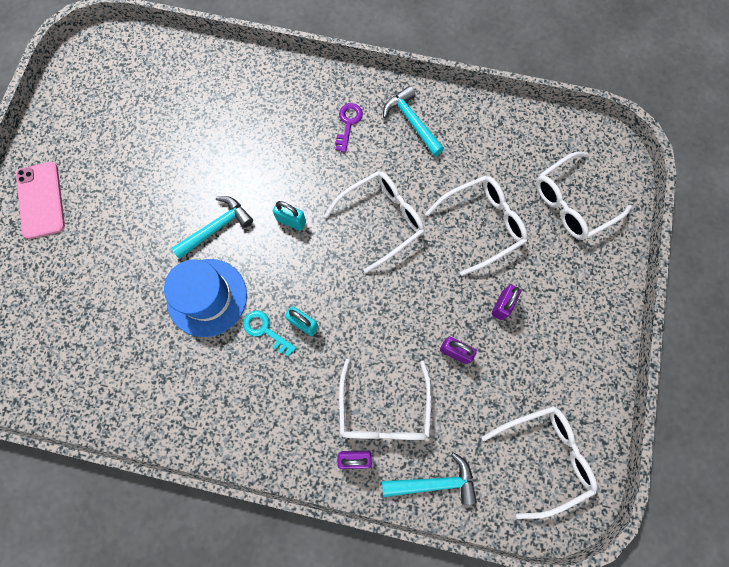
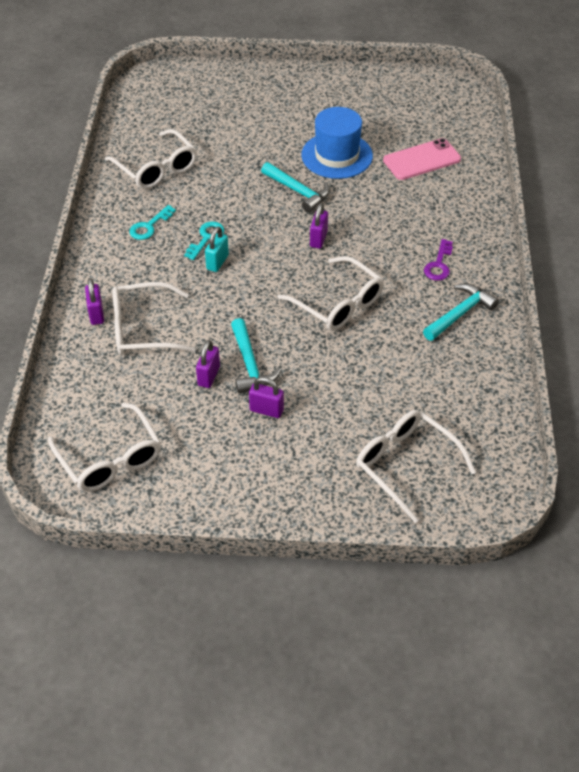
camera: 80 degrees right, 25 degrees down
(41, 200) = (295, 87): pink phone -> pink phone (421, 160)
(207, 297) = (230, 197): blue hat -> blue hat (337, 155)
(232, 389) = (149, 226): none -> turquoise key
(291, 221) = (318, 239): turquoise padlock -> purple padlock
(348, 124) = (439, 264): purple key -> purple key turned 105 degrees clockwise
(434, 482) = (78, 374): turquoise hammer -> turquoise hammer (250, 364)
(482, 224) = (355, 385): white glasses -> white glasses (156, 169)

